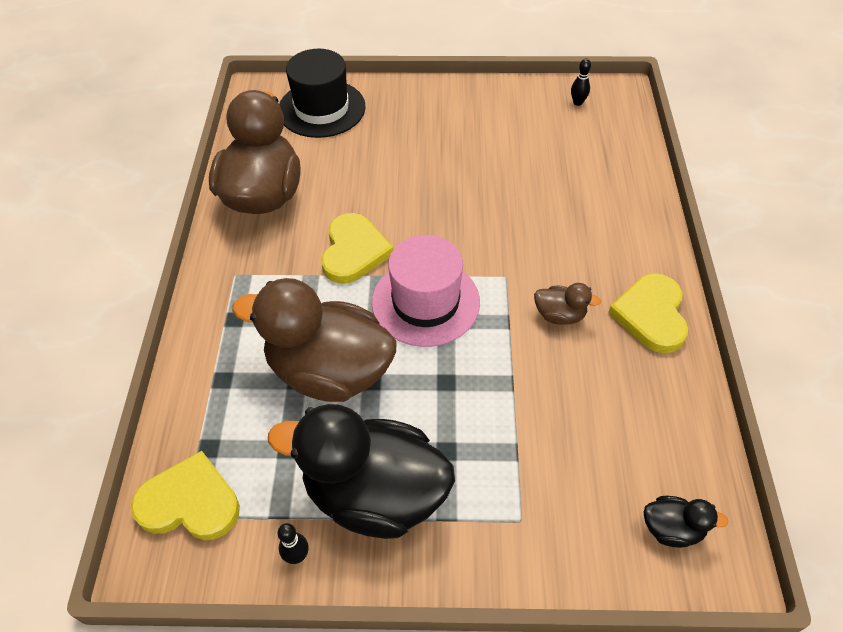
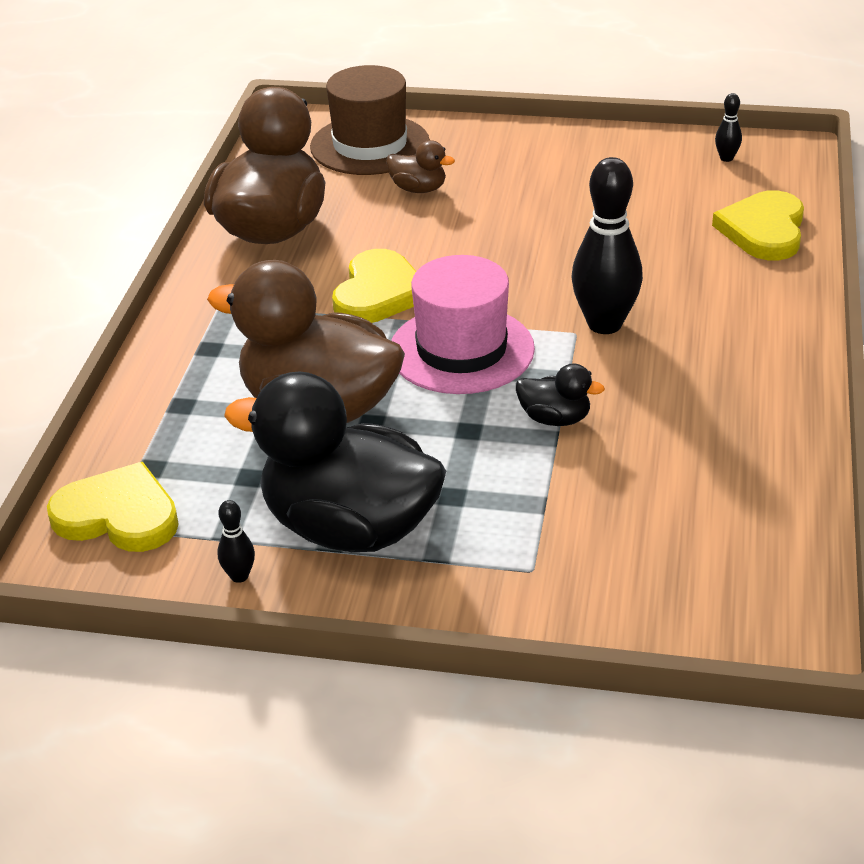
camera: 10 degrees right, 15 degrees down
(321, 109) = (370, 145): black hat -> brown hat
(525, 266) = (604, 324): none -> black bowling pin
(559, 315) = (639, 376): brown duck -> brown duck (418, 189)
(651, 315) = (765, 385): yellow heart -> yellow heart (763, 230)
(671, 529) = (730, 596): black duck -> black duck (555, 419)

